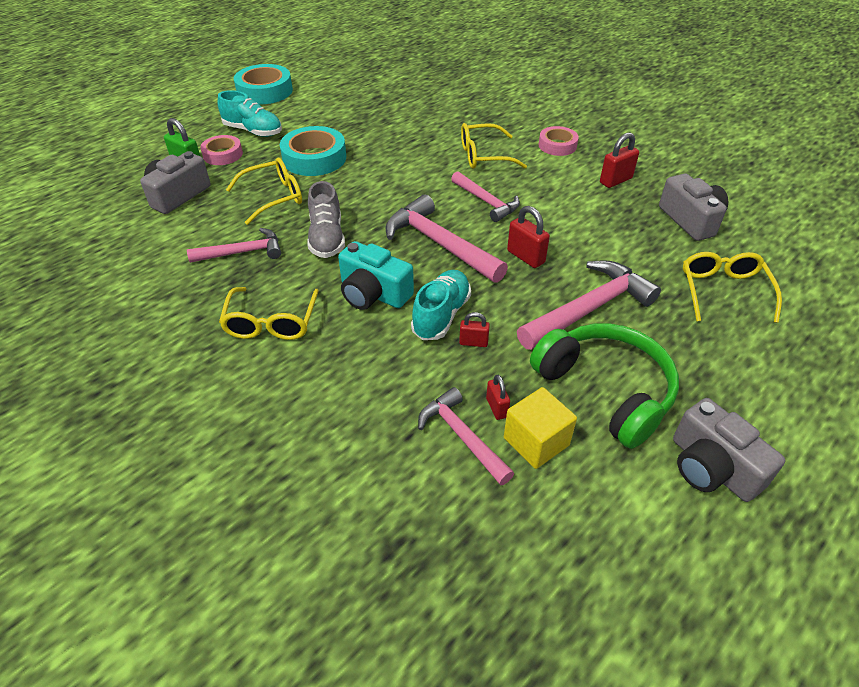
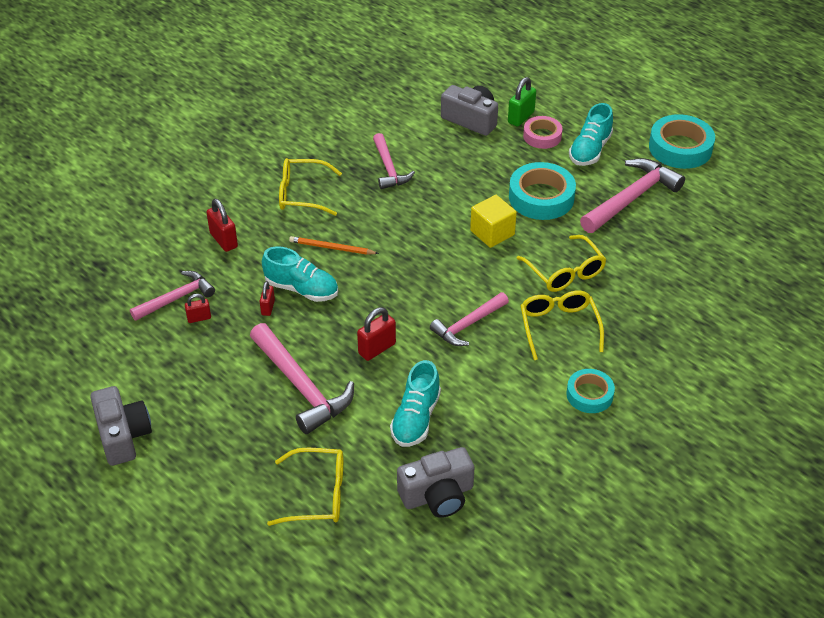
camera: 90 degrees right, 0 degrees up
(274, 197) = (471, 177): yellow glasses -> yellow glasses (565, 272)
(327, 238) = (408, 215): grey shoe -> none
(373, 293) = (331, 248): turquoise camera -> orange pencil
(439, 244) = (398, 289): pink hammer -> pink hammer (631, 198)
(536, 441) = (164, 337): yellow cube -> yellow cube (492, 233)
(557, 145) = (589, 395): pink tape -> turquoise tape
(605, 390) = (206, 384): green headphones -> none
(609, 232) = (416, 418): none -> turquoise shoe
(615, 180) = (515, 439): red padlock -> red padlock (224, 240)
(712, 467) = (123, 435): grey camera -> grey camera turned 105 degrees clockwise

